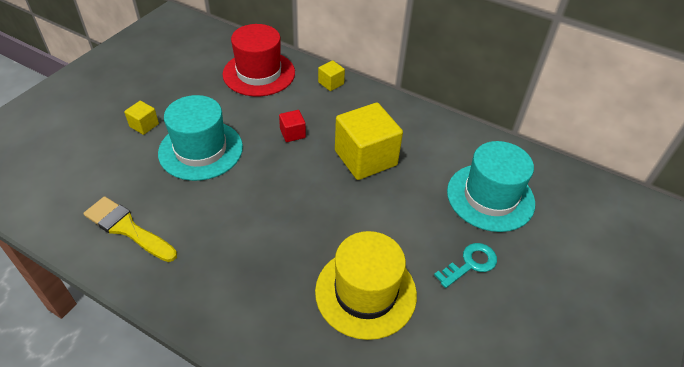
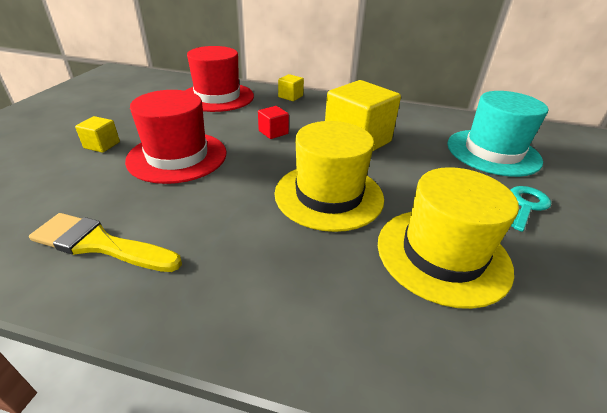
camera: 15 degrees left, 10 degrees down
(201, 150) = (177, 156): turquoise hat -> red hat
(307, 217) = (329, 195): none -> yellow hat

